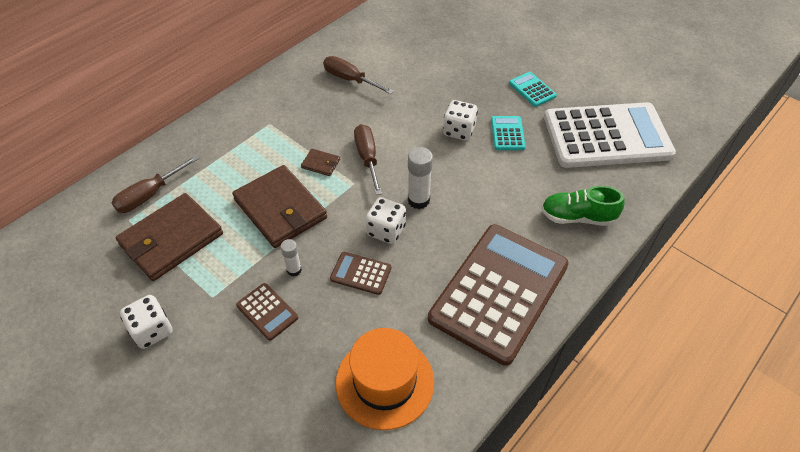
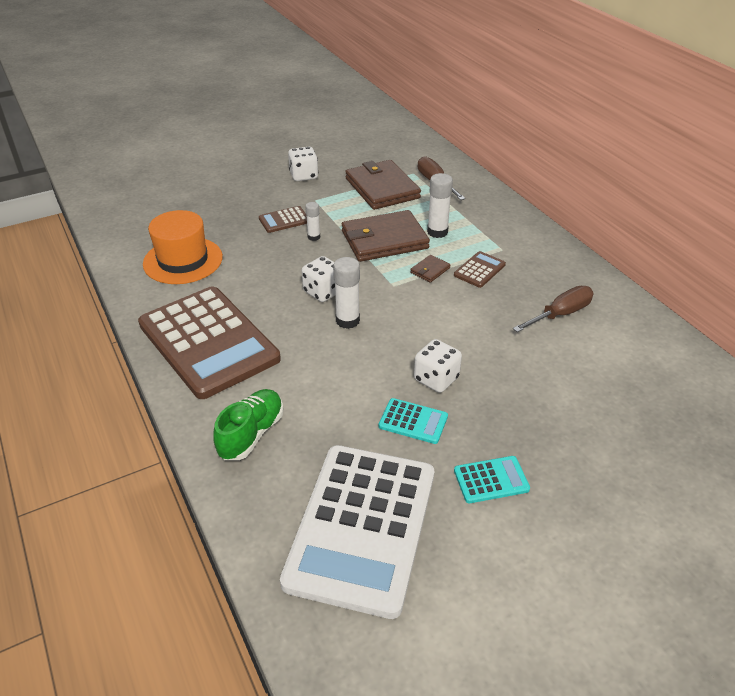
camera: 110 degrees right, 10 degrees down
(253, 172) = (437, 232): none -> white glue stick
(361, 273) = (286, 268): brown calculator -> brown calculator (479, 270)
(367, 158) = (423, 300): brown screwdriver -> none

